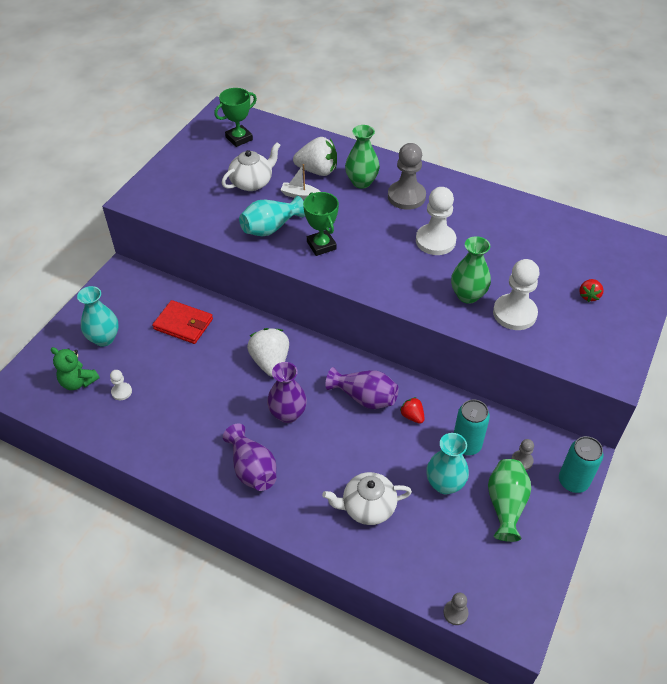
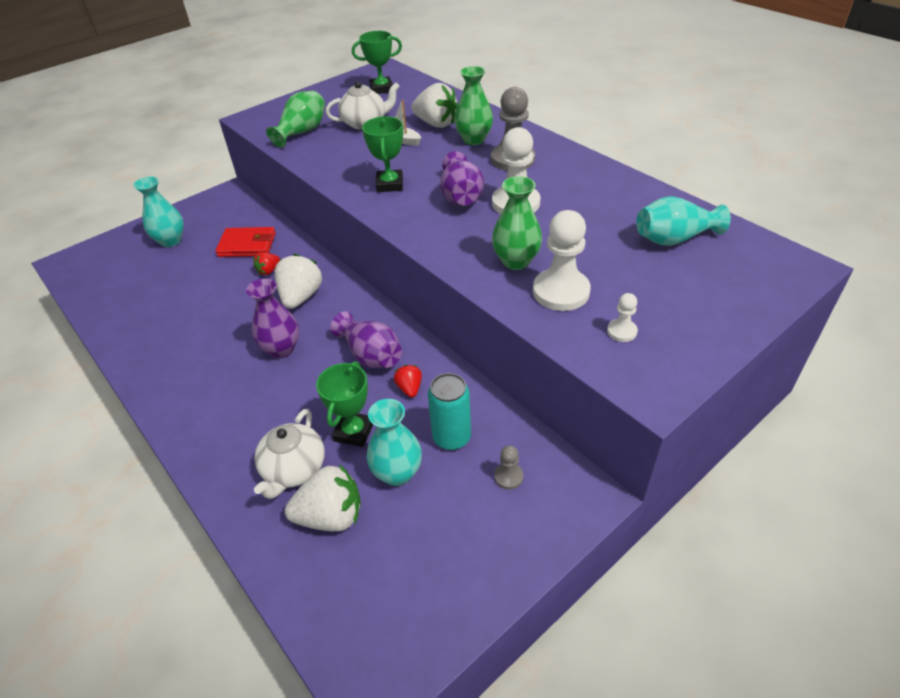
camera: 25 degrees right, 5 degrees down
(78, 382) = (120, 270): green teddy bear -> none
(121, 392) = (148, 288): white pawn -> white pawn (622, 331)
(183, 324) = (247, 245): red wallet -> red wallet turned 45 degrees counterclockwise
(252, 469) = (207, 391): purple vase -> purple vase (461, 196)
(271, 228) = (352, 161): turquoise vase -> turquoise vase (674, 239)
(367, 507) = (294, 469): white teapot -> white teapot turned 90 degrees counterclockwise
(393, 464) = (354, 432): none -> green trophy
(418, 531) = (331, 516): none -> white strawberry
(455, 613) = (308, 634): grey pawn -> none
(505, 505) = (455, 522): green vase -> green vase (302, 132)
(573, 481) = (561, 523): turquoise can -> none
(588, 296) = (671, 295): red strawberry -> red strawberry (269, 271)

